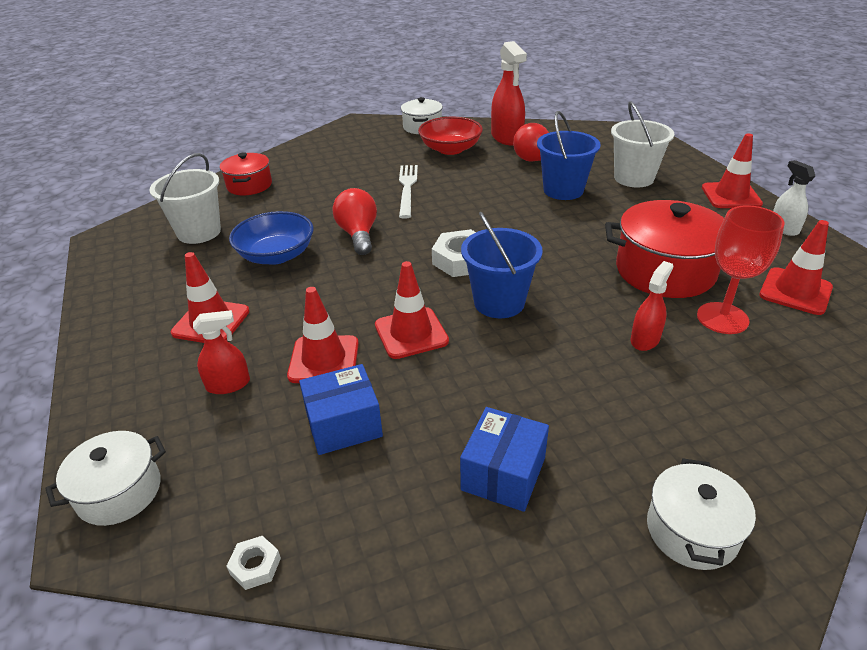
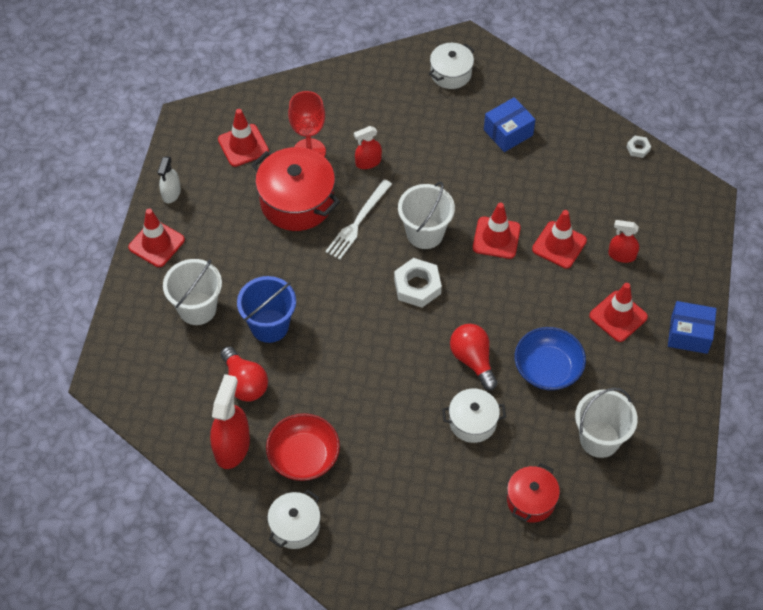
camera: 150 degrees left, 20 degrees up
(119, 492) = (693, 214): white pot -> white pot (472, 422)
(343, 424) = (569, 196): blue box -> blue box (689, 334)
(358, 234) = (473, 360): red light bulb -> red light bulb turned 135 degrees clockwise
(407, 188) = (393, 407): white fork -> white fork (358, 222)
(499, 302) = (425, 233): blue bucket -> white bucket

